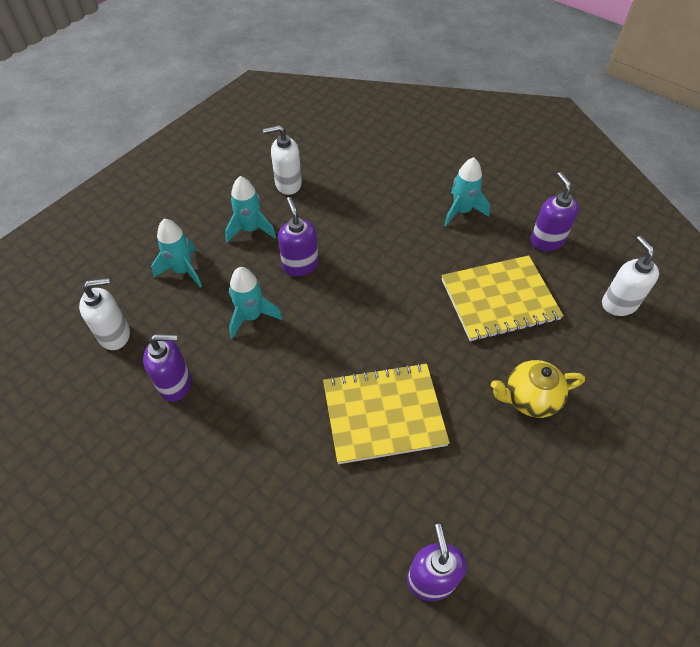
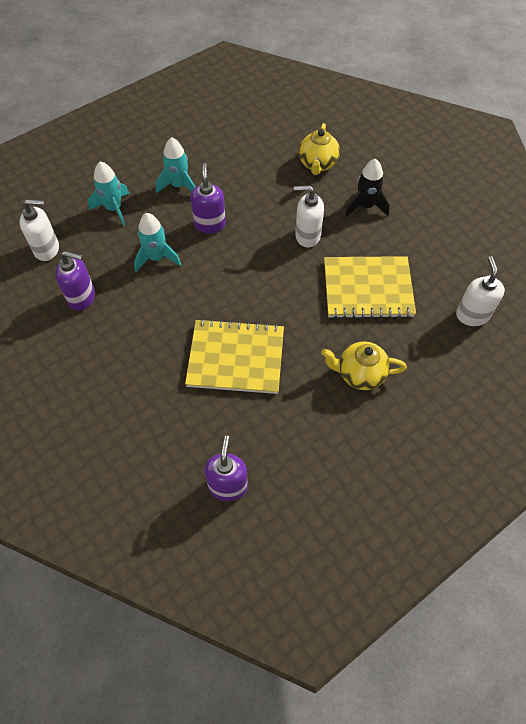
camera: 15 degrees right, 5 degrees up
(288, 184) = (223, 152): white soap dispenser -> white soap dispenser (307, 236)
(395, 177) = (318, 164): none -> yellow teapot
(462, 211) = (365, 206): turquoise rocket -> black rocket
(546, 241) = (431, 247): purple soap dispenser -> none

